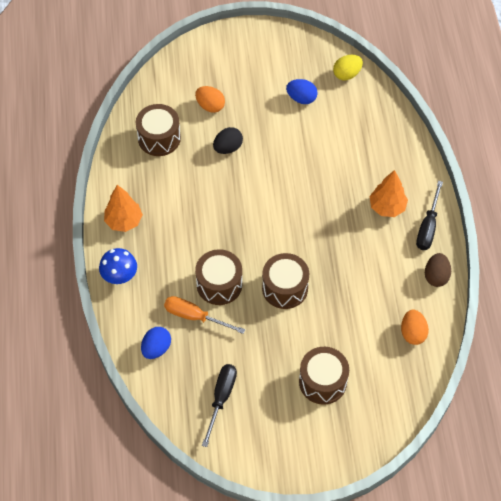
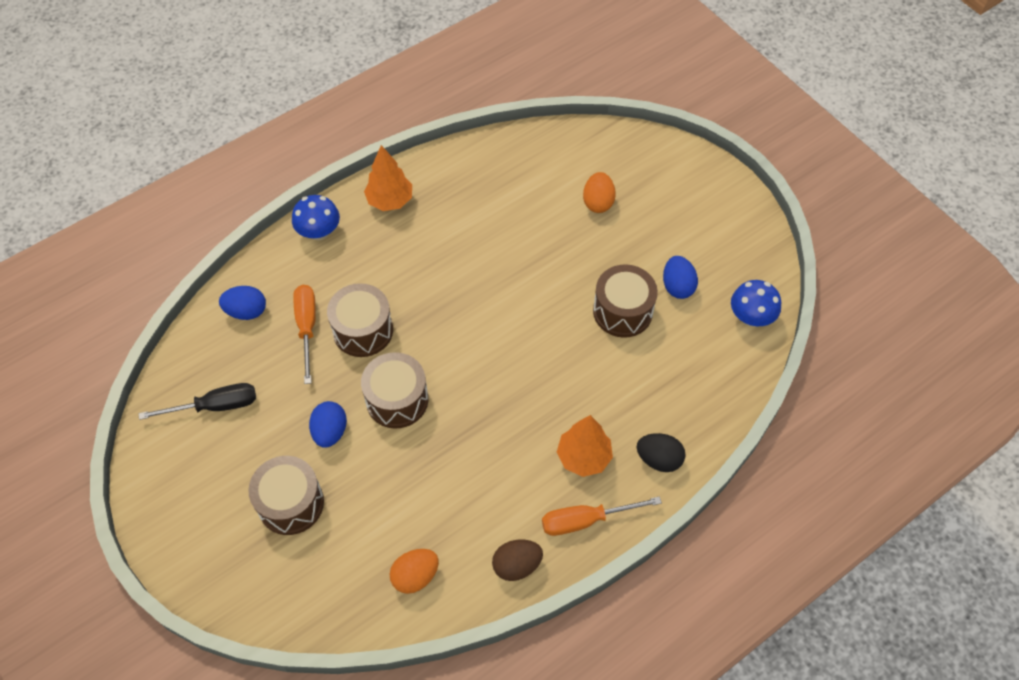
camera: 60 degrees right, 0 degrees up
(159, 138) = (519, 177): brown drum -> brown drum (622, 311)
(228, 148) = (552, 247): black egg -> black egg (659, 459)
(284, 337) = (330, 431): none -> blue egg
(347, 74) = (751, 317): yellow egg -> blue mushroom
(428, 227) = (586, 520): black screwdriver -> orange screwdriver

